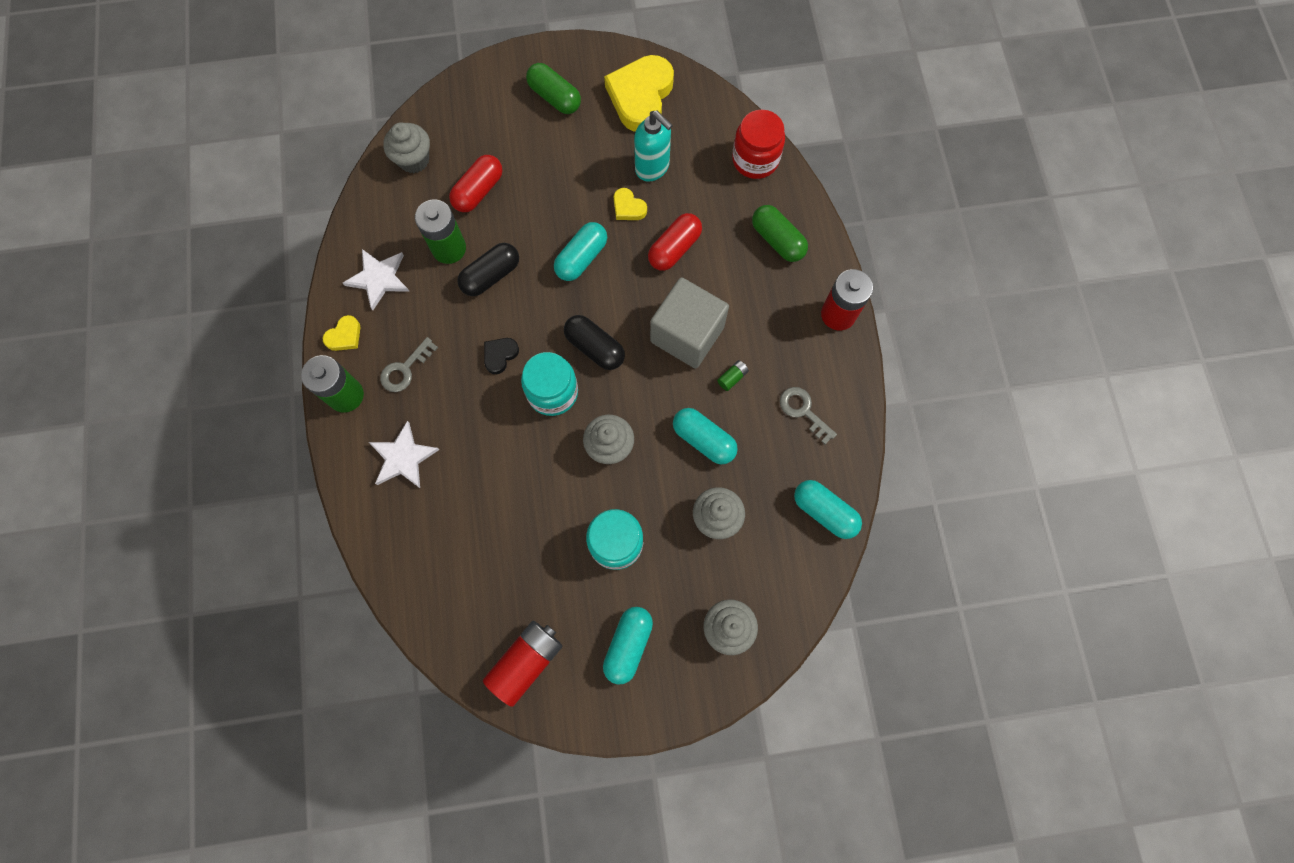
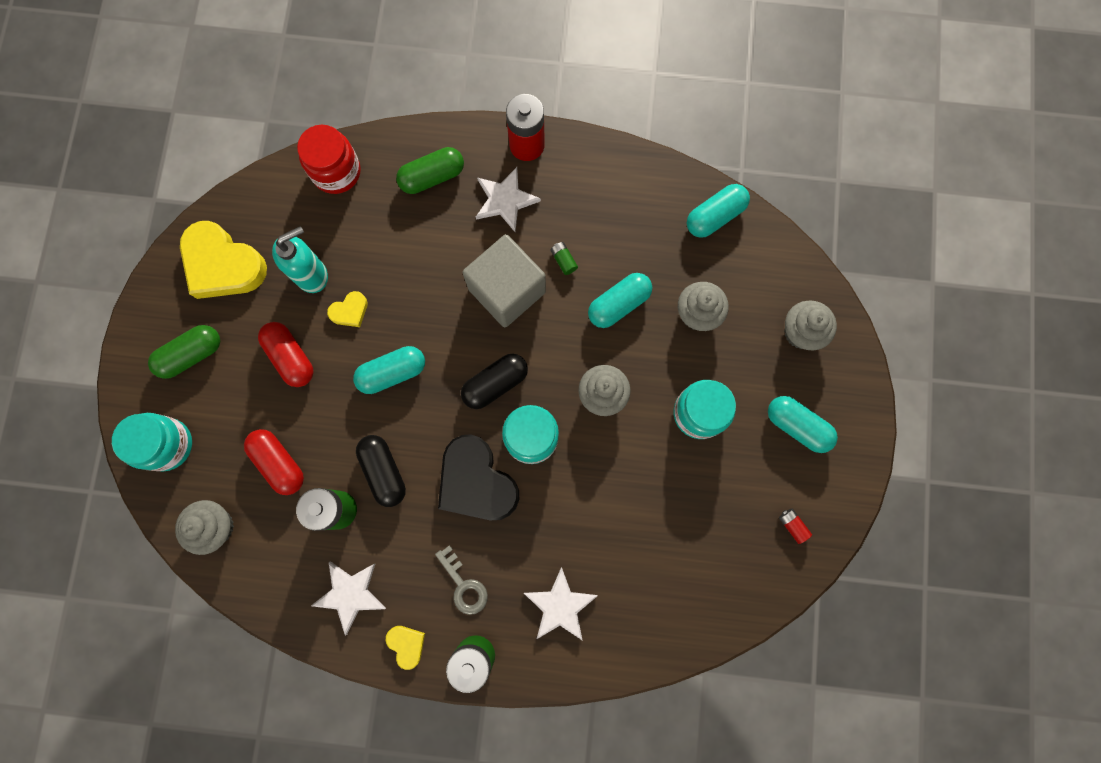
camera: 75 degrees left, 5 degrees up
(474, 103) = (167, 444): none -> turquoise jar
(500, 355) = (476, 482): black heart -> black heart, size x2.18
(526, 662) = (792, 525): red battery -> red battery, size x0.43
(581, 258) = (392, 373): turquoise capsule -> turquoise capsule turned 75 degrees counterclockwise
(674, 249) = (411, 277): red capsule -> red capsule (291, 357)
(775, 309) = (505, 200): none -> white star
(803, 411) = (614, 205): grey key -> none

